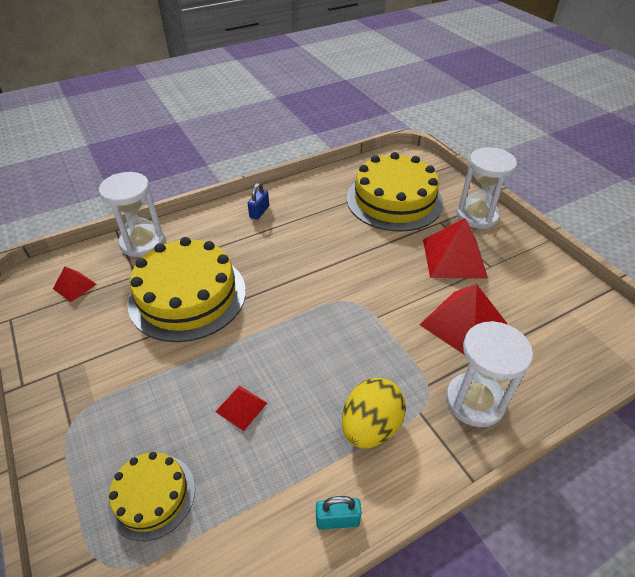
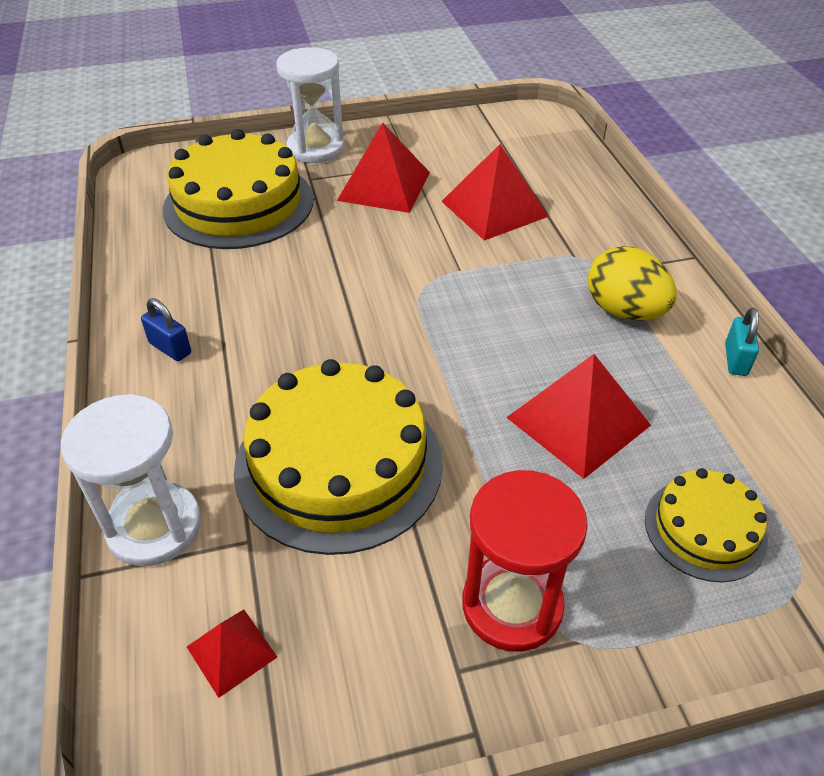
camera: 75 degrees left, 0 degrees up
(94, 389) = (512, 605): none -> red hourglass
(241, 407) = (578, 421): red pyramid -> red pyramid, size x1.94
(474, 401) = (602, 230): white hourglass -> none

